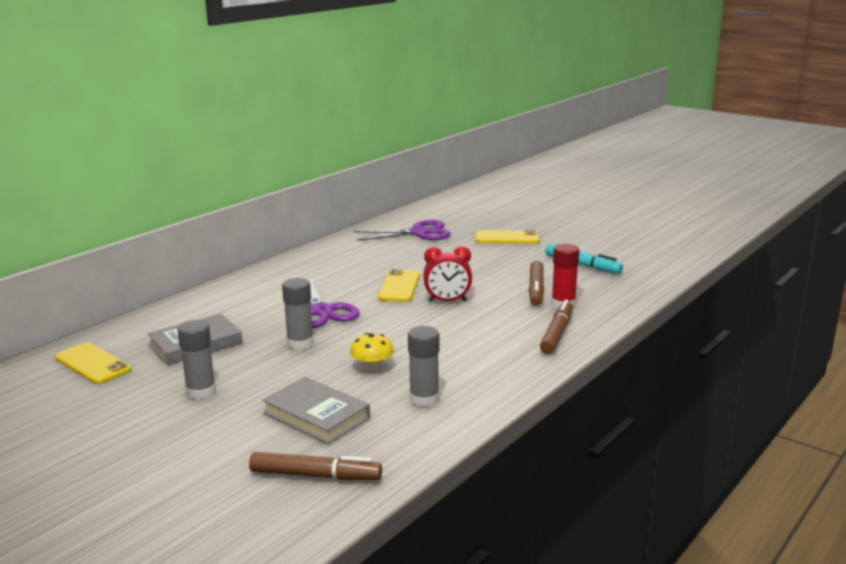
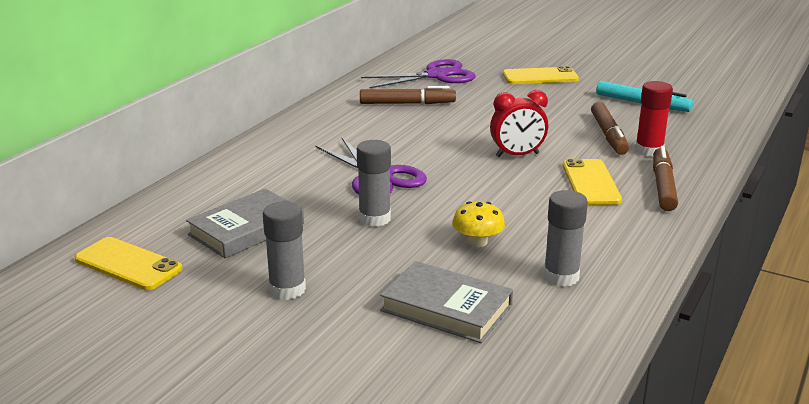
camera: 10 degrees left, 5 degrees up
(315, 476) = (489, 385): brown marker -> brown marker (407, 103)
(399, 286) = (451, 141): yellow phone -> yellow phone (591, 183)

